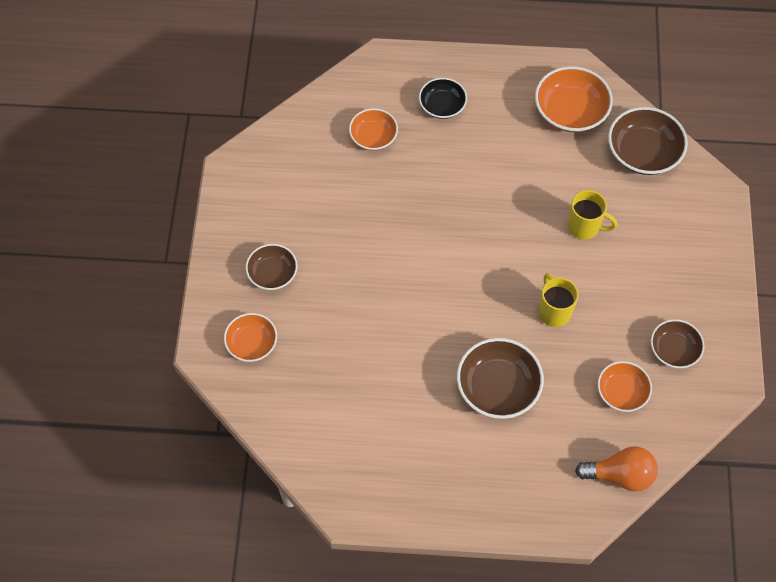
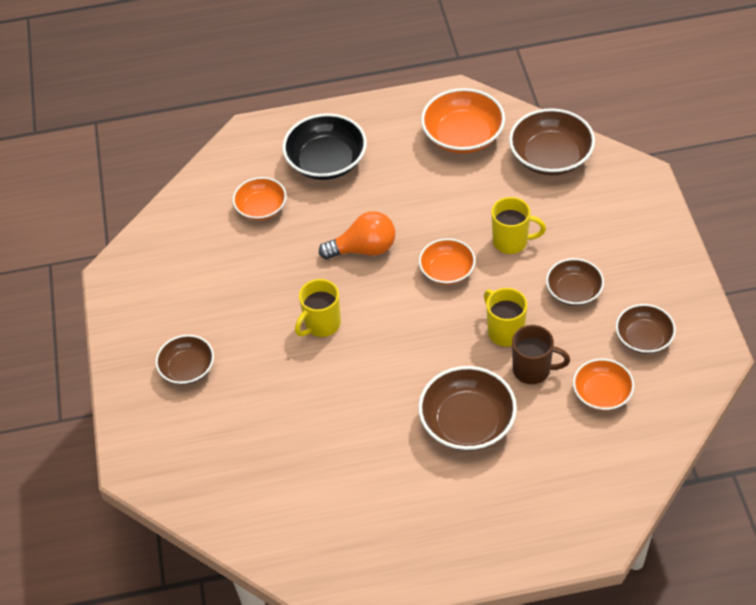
camera: 10 degrees left, 10 degrees down
(252, 343) = (183, 445): orange bowl -> orange bowl (447, 271)
(397, 263) = (321, 324): none -> yellow mug
(442, 106) = (326, 161): black bowl -> black bowl, size x1.59
(568, 354) = (533, 370): none -> brown mug
(620, 475) = (626, 477): orange light bulb -> orange light bulb (364, 249)
(625, 289) = (574, 291): none -> brown bowl

